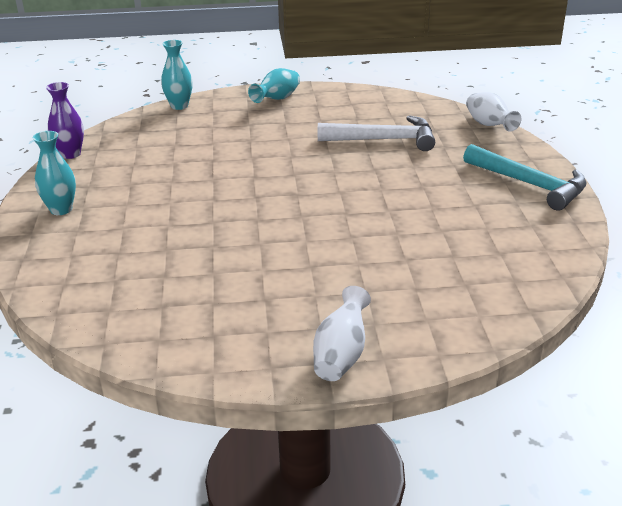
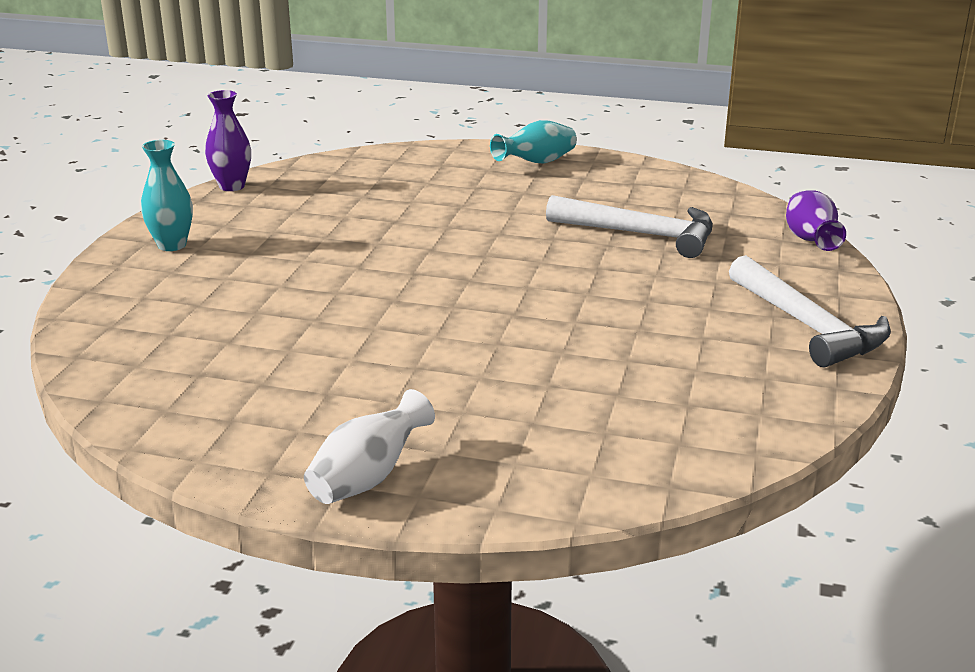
camera: 20 degrees right, 5 degrees down
(179, 106) = (405, 152): turquoise vase -> none
(489, 125) = (810, 241): white vase -> purple vase
(529, 184) = (807, 326): turquoise hammer -> white hammer

